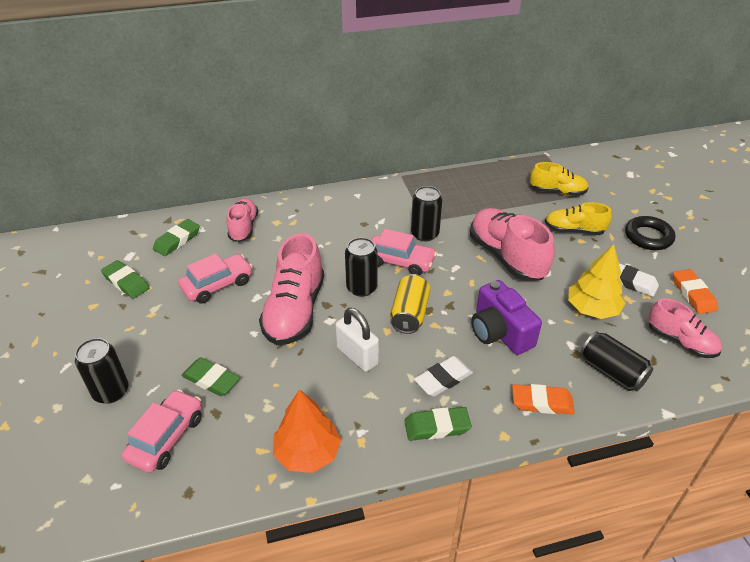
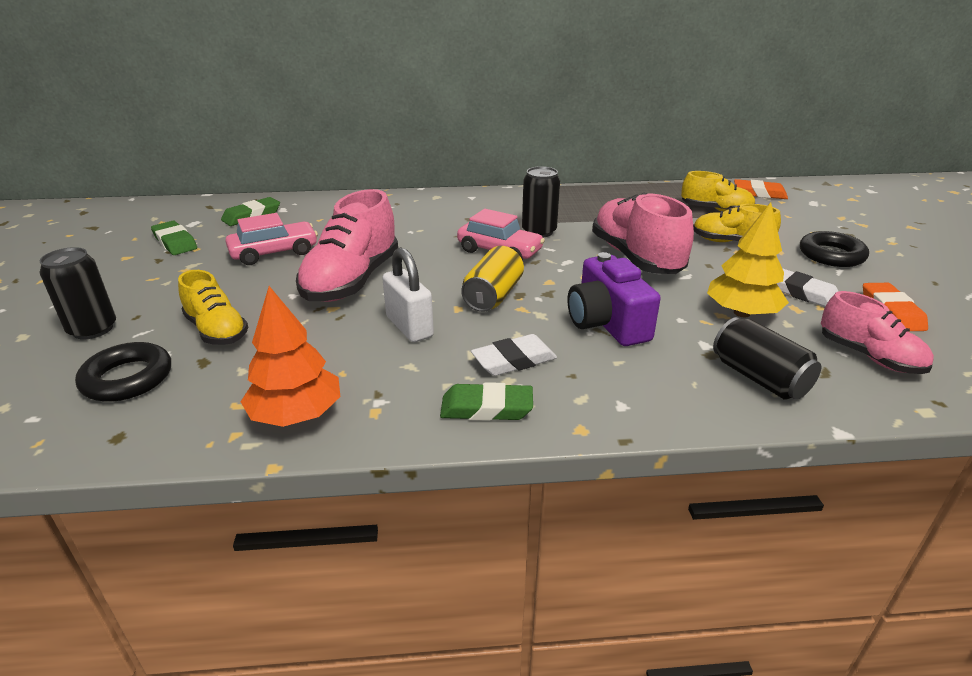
camera: 10 degrees right, 10 degrees down
(166, 437) = (127, 378): pink car -> black ring
(211, 380) = (217, 331): green eraser -> yellow shoe
(243, 227) = (330, 212): pink shoe -> none
(361, 288) = (443, 269): black can -> none
(542, 402) = (647, 399): orange eraser -> orange eraser (759, 193)

